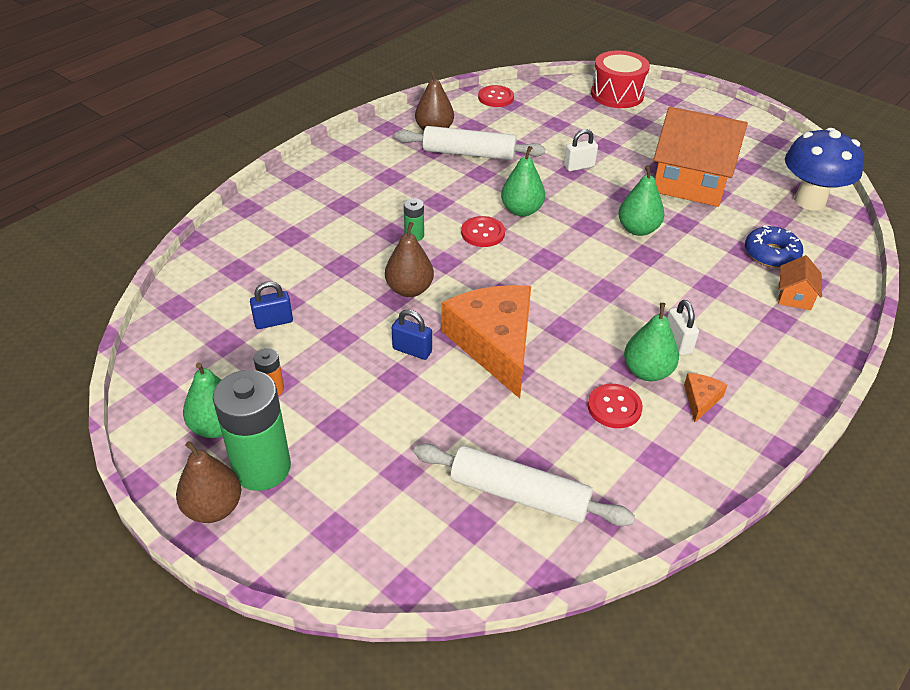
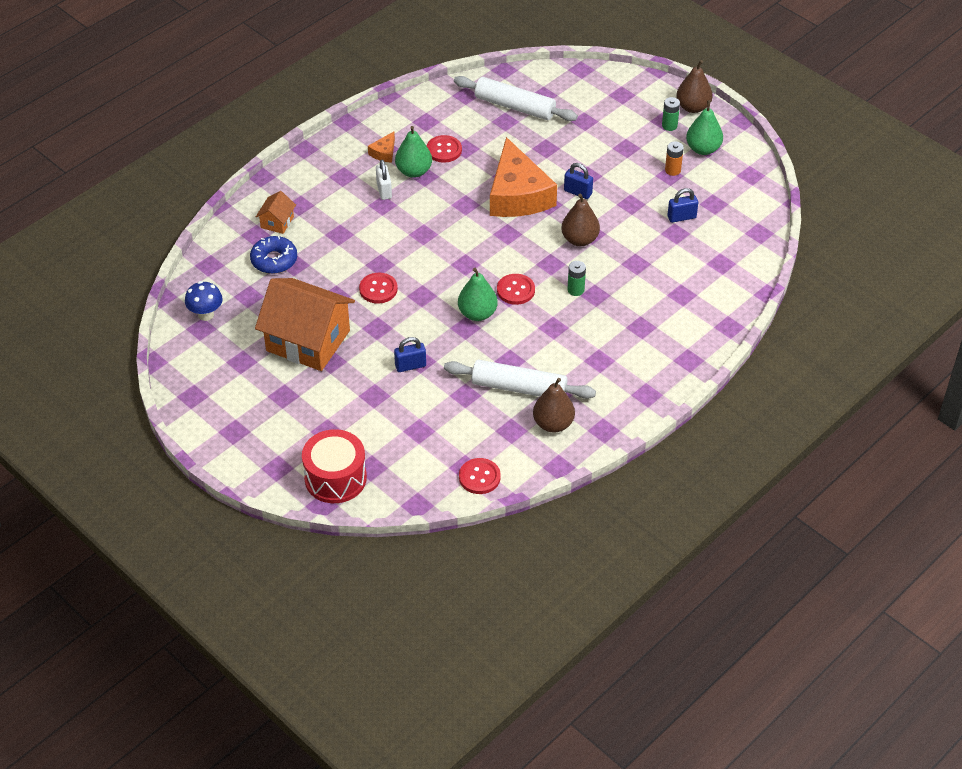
camera: 175 degrees left, 5 degrees up
(262, 468) = (669, 125): green battery -> green battery, size x0.45
(579, 166) = (410, 366): white padlock -> blue padlock
(638, 229) = (378, 289): green pear -> red button
(810, 201) = (206, 314): blue mushroom -> blue mushroom, size x0.55

